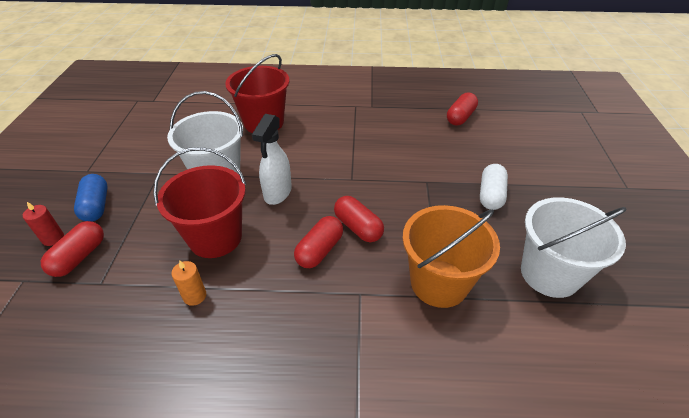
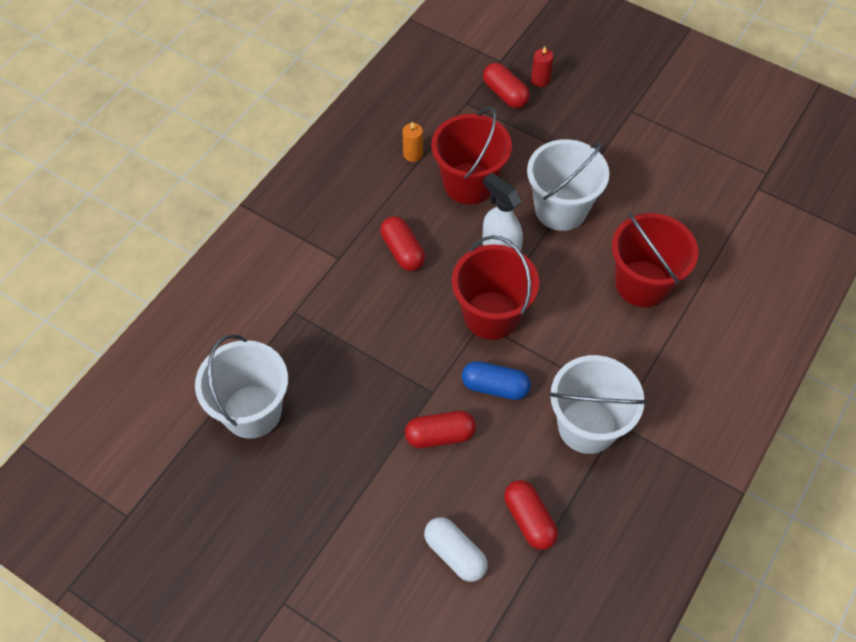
camera: 120 degrees right, 15 degrees up
(96, 206) = (567, 111): blue capsule -> blue capsule (495, 387)
(341, 176) = (491, 315): none -> red bucket
(358, 227) = (409, 293): red capsule -> red capsule (440, 435)
(384, 115) = (587, 426): none -> white bucket
(439, 283) = (307, 319): orange bucket -> none
(491, 195) = (371, 440): white capsule -> white capsule (455, 554)

